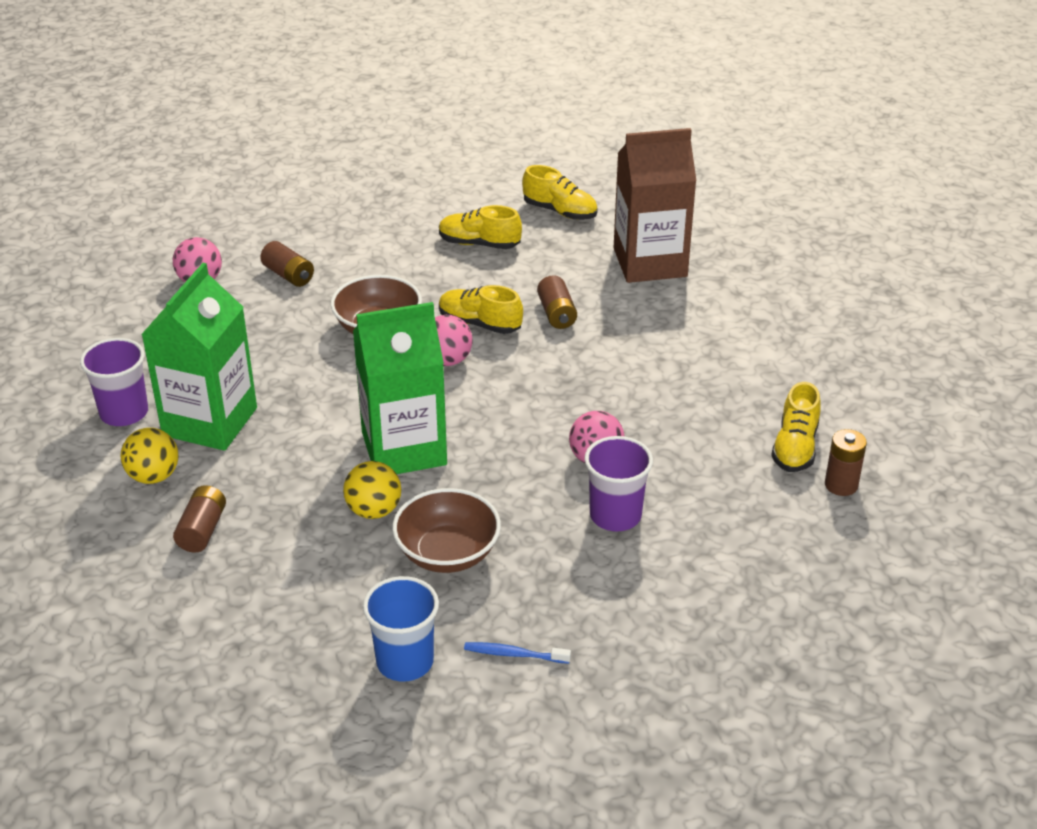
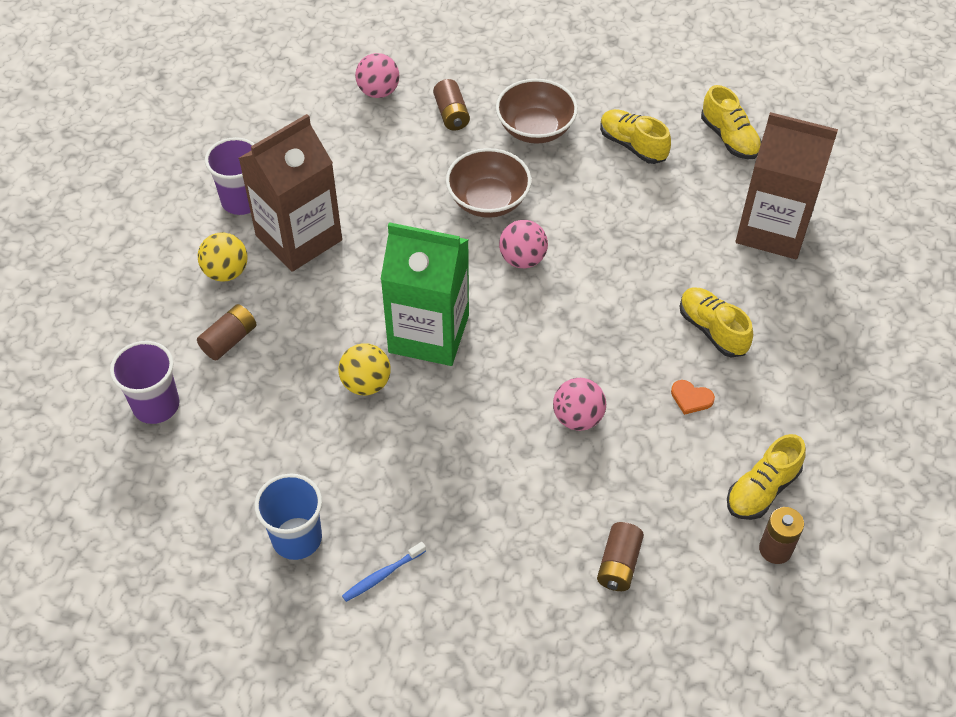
camera: 30 degrees right, 15 degrees up
(210, 421) = (299, 238): green carton -> brown carton
(447, 553) = (395, 453): brown bowl -> brown bowl (535, 129)
(479, 324) = (575, 232): yellow shoe -> yellow shoe (712, 330)
(514, 654) = (382, 575): blue toothbrush -> blue toothbrush turned 75 degrees counterclockwise
(557, 314) = (649, 250): brown battery -> brown battery (619, 564)
(615, 515) = (554, 483): purple cup -> purple cup (156, 405)
(682, 406) = (691, 398): none -> orange heart

